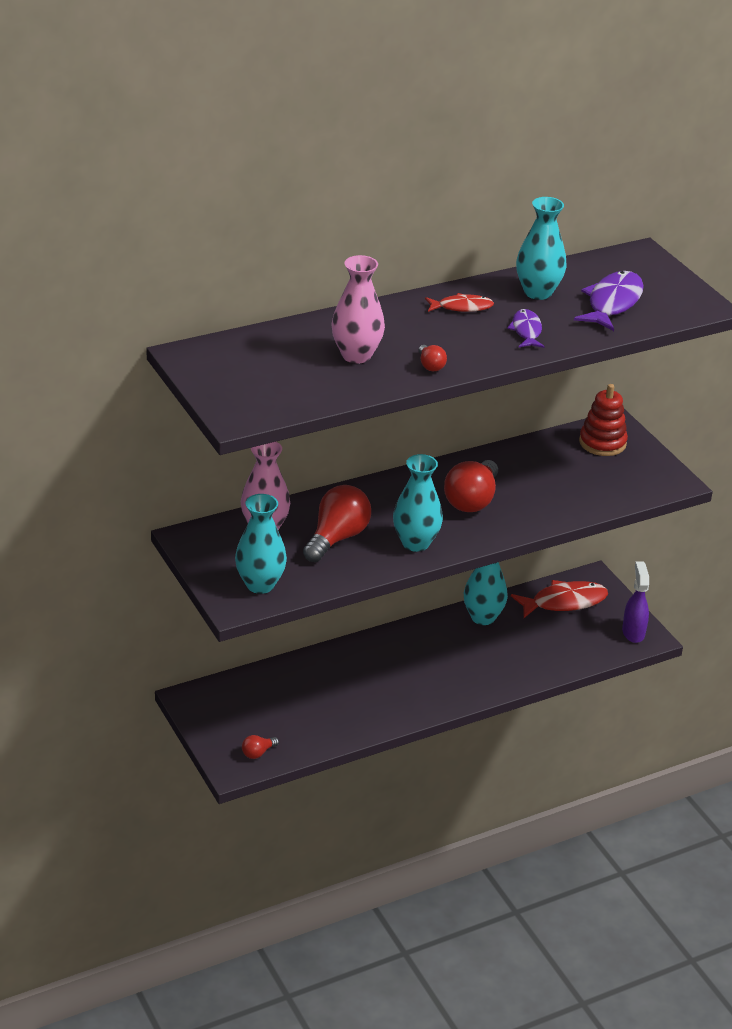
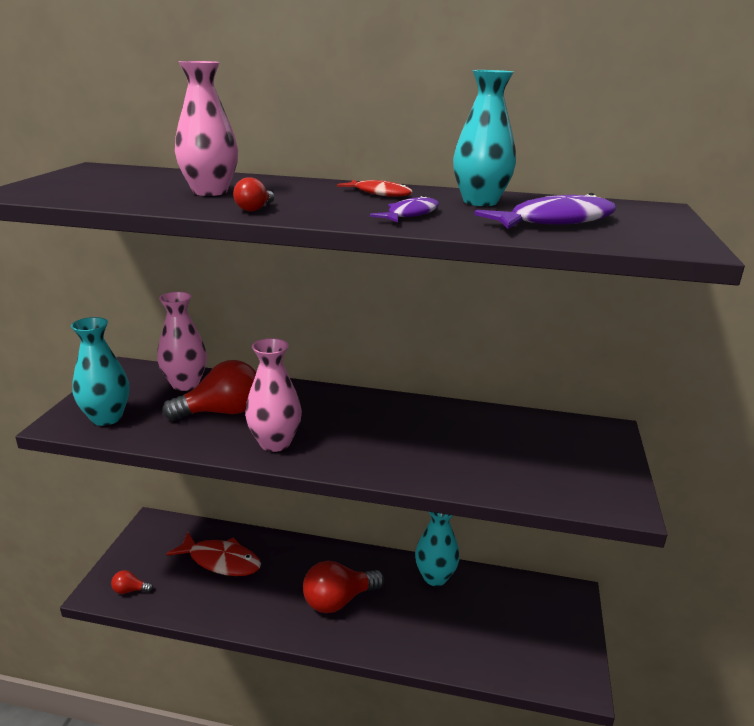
camera: 40 degrees right, 10 degrees down
(415, 543) = (275, 443): turquoise vase -> pink vase
(472, 500) = (378, 432): red light bulb -> red light bulb (338, 600)
(564, 602) = (524, 602): red fish -> red fish (221, 561)
(602, 443) = (576, 438): red stacking toy -> none
(633, 632) = (568, 669): purple spray bottle -> none

